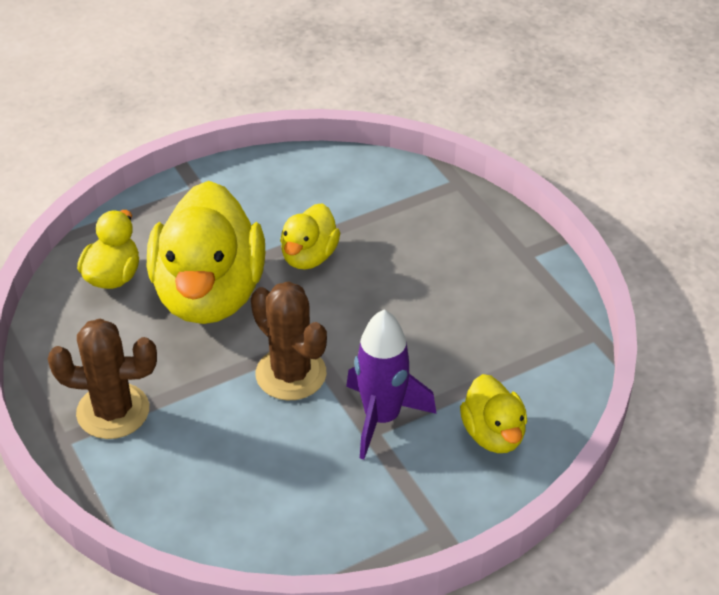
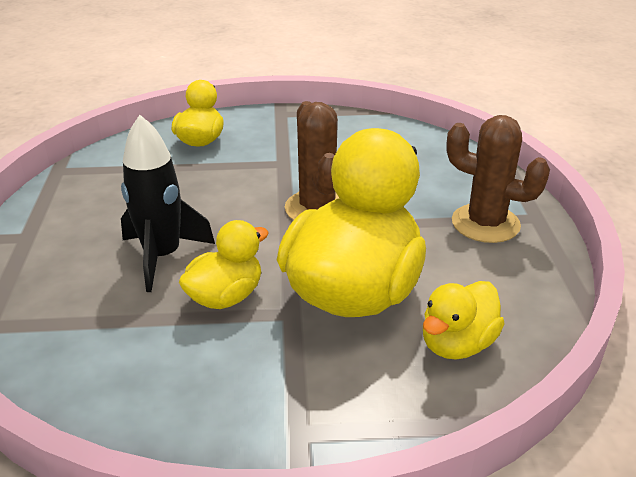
camera: 155 degrees left, 10 degrees down
(382, 418) = (268, 166): purple rocket -> none
(390, 273) = (162, 256): none -> black rocket

